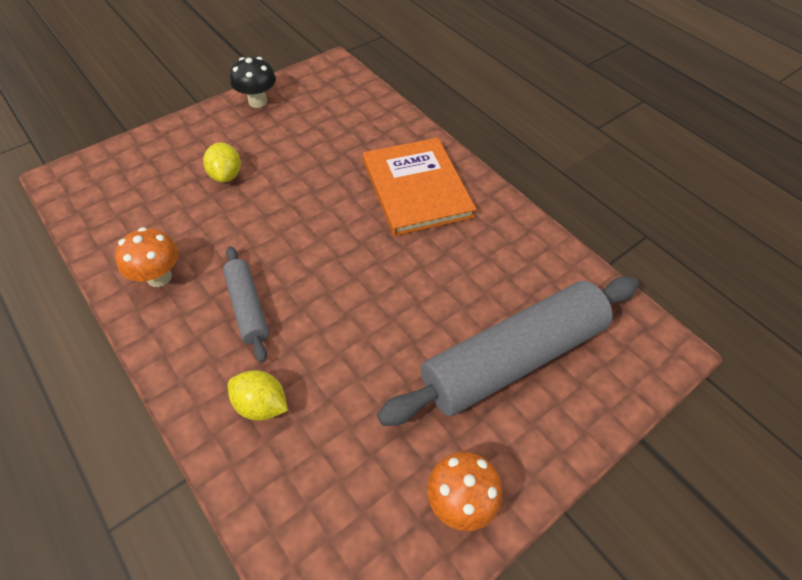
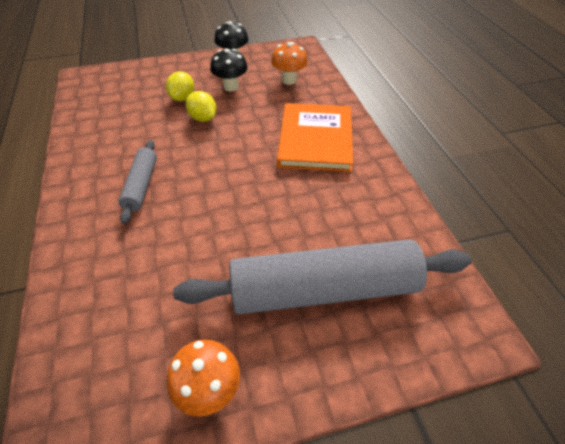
camera: 25 degrees right, 5 degrees down
(159, 277) = (98, 149): orange mushroom -> orange mushroom (289, 80)
(261, 404) = (107, 254): yellow lemon -> yellow lemon (203, 118)
(279, 144) = (231, 87): none -> black mushroom

